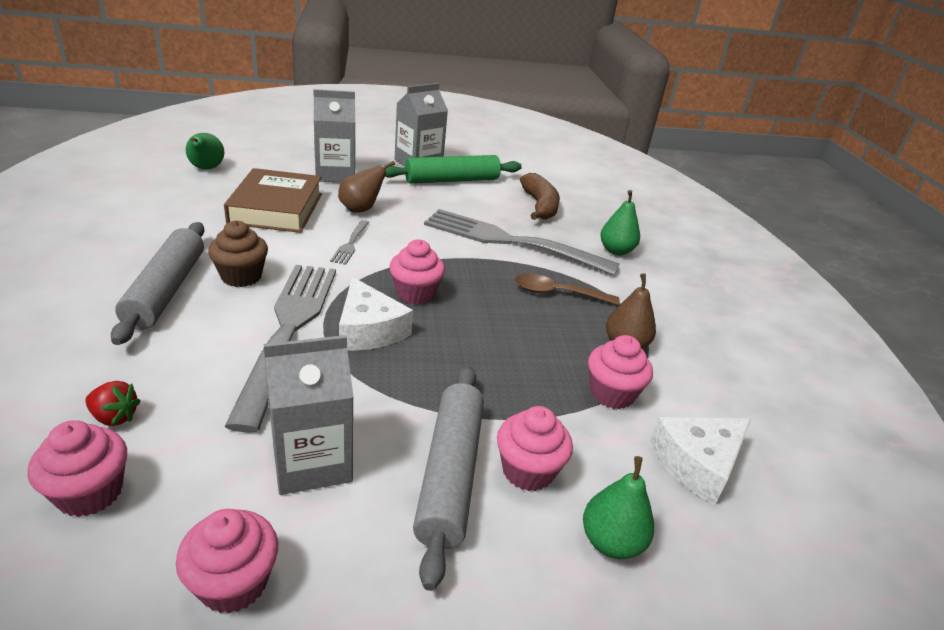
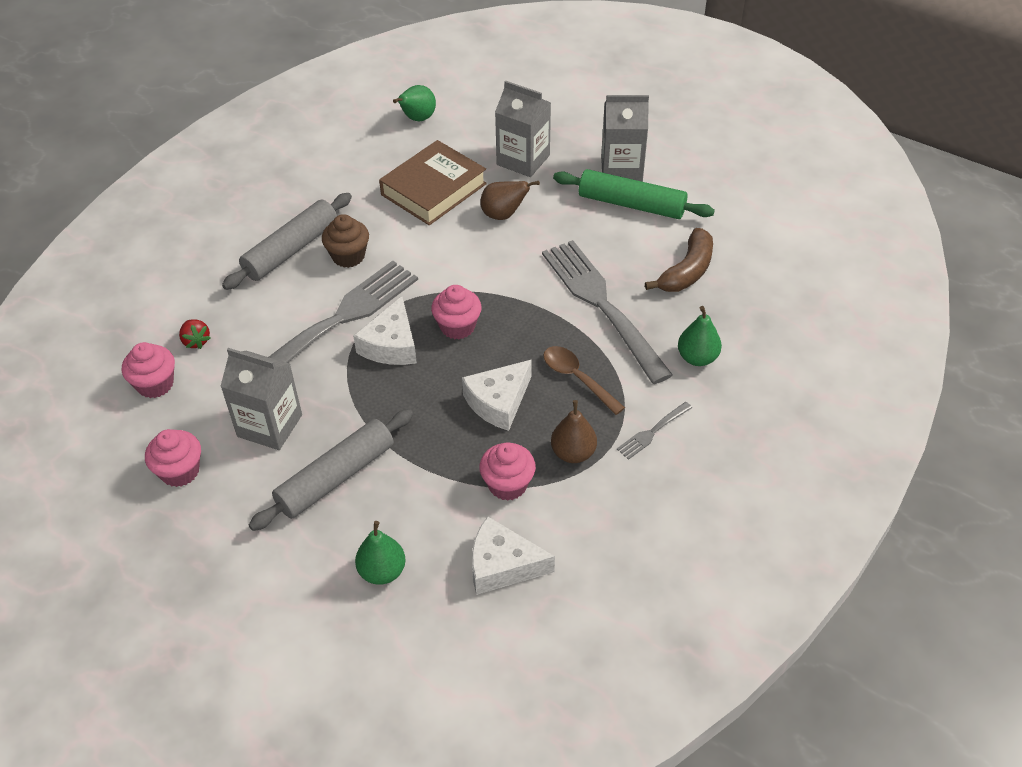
camera: 45 degrees right, 15 degrees up
(350, 244) = (457, 253): grey fork -> grey fork (652, 432)
(521, 334) = (498, 402): none -> white cheese
(528, 471) = (384, 502): pink cupcake -> none

